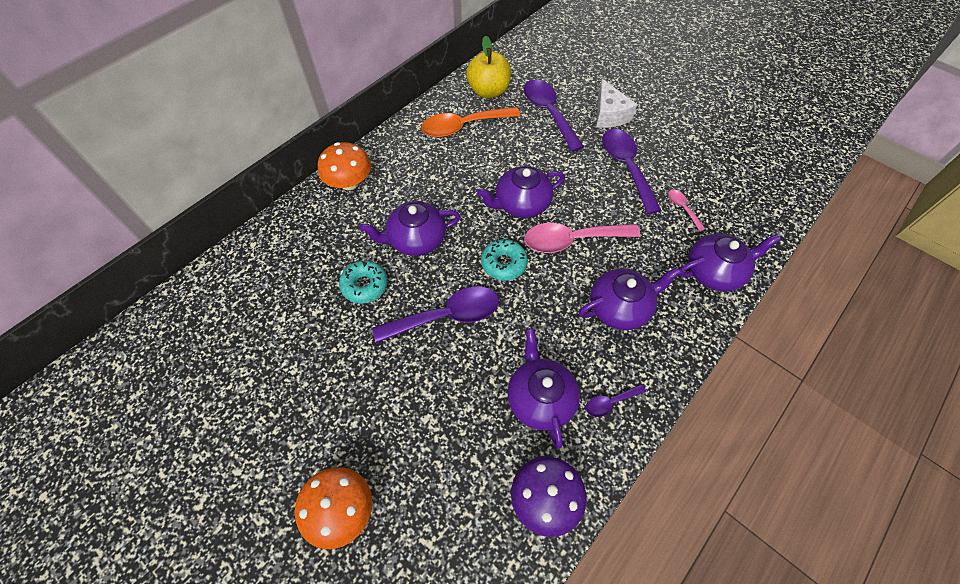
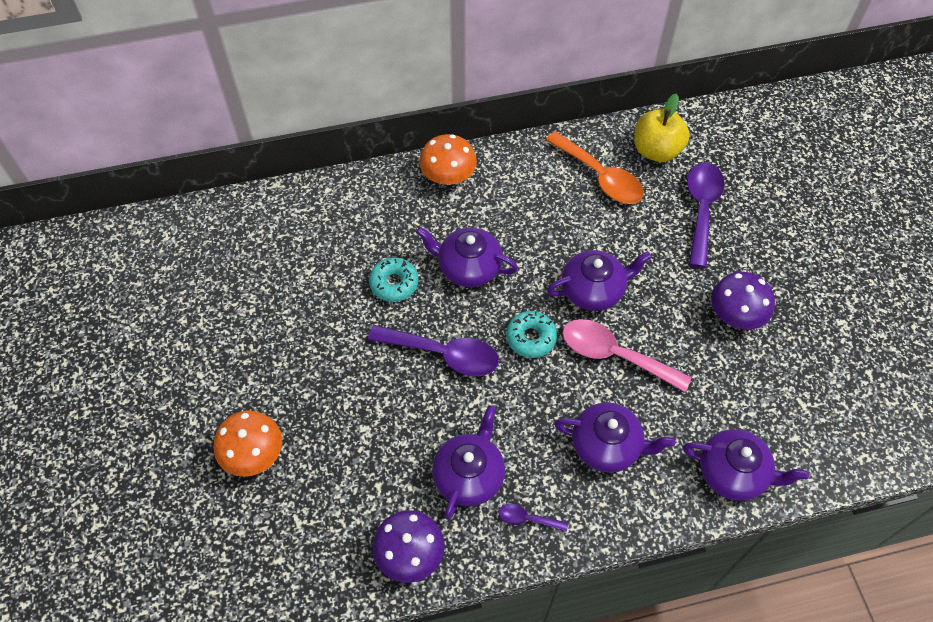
camera: 35 degrees right, 0 degrees up
(463, 126) = (599, 176): orange spoon -> orange spoon turned 150 degrees counterclockwise
(521, 204) = (593, 290): purple teapot -> purple teapot turned 150 degrees clockwise
(609, 114) = (767, 246): white cheese -> none
(626, 167) = (735, 314): purple spoon -> purple mushroom
(682, 208) = (758, 392): pink spoon -> none

